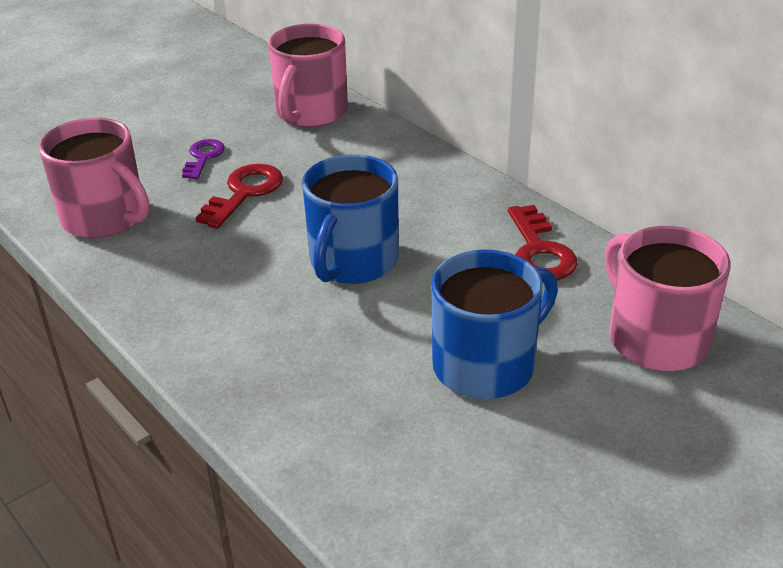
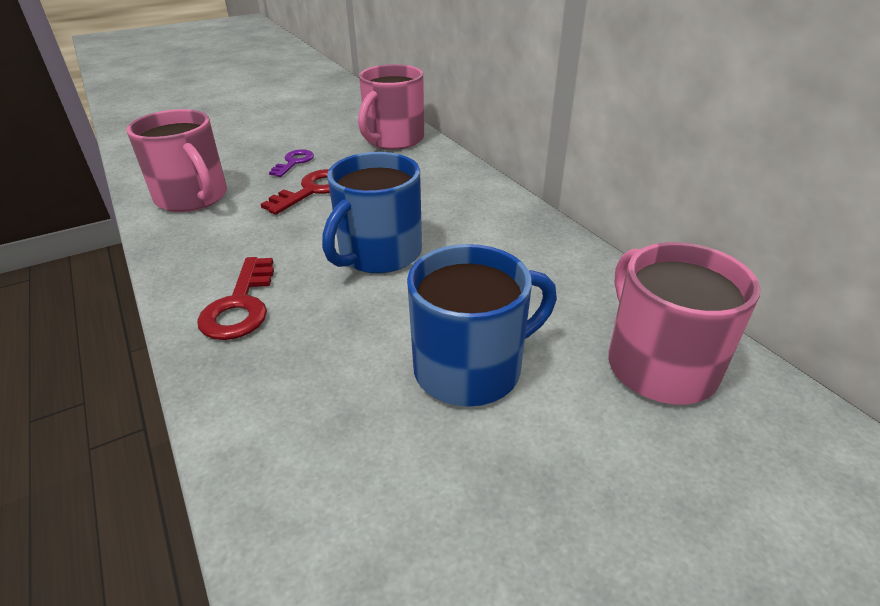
camera: 10 degrees right, 0 degrees up
(539, 251) = (555, 264): red key -> red key (240, 305)

